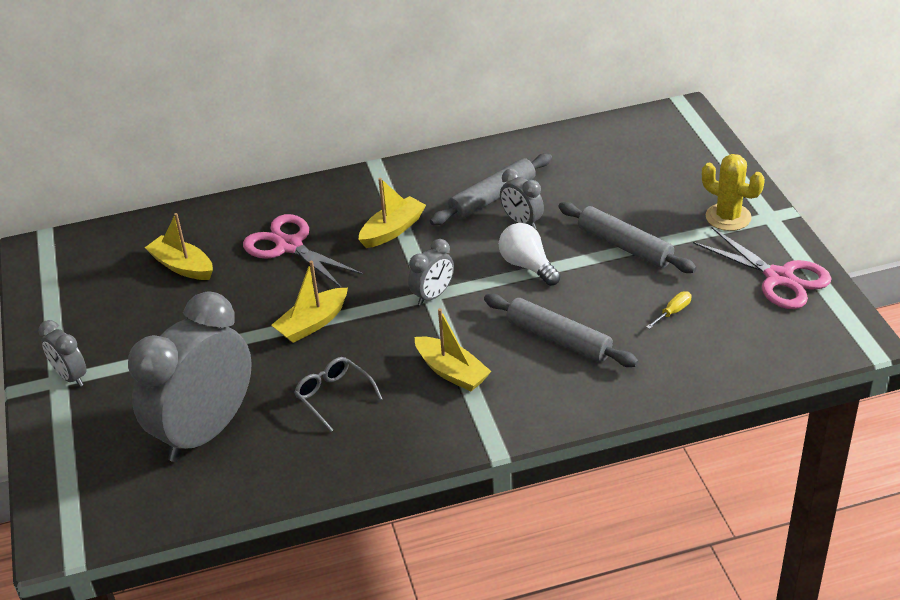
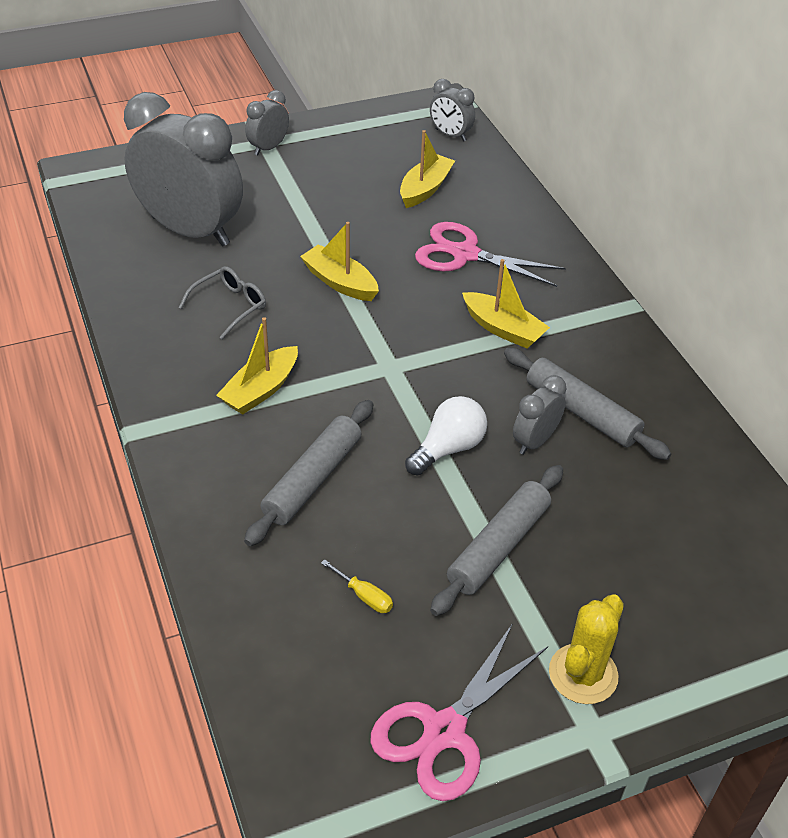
camera: 80 degrees right, 5 degrees up
(289, 246) = (465, 254): pink scissors -> pink scissors turned 105 degrees counterclockwise
(433, 296) = (388, 368): grey clock -> grey clock (450, 135)

